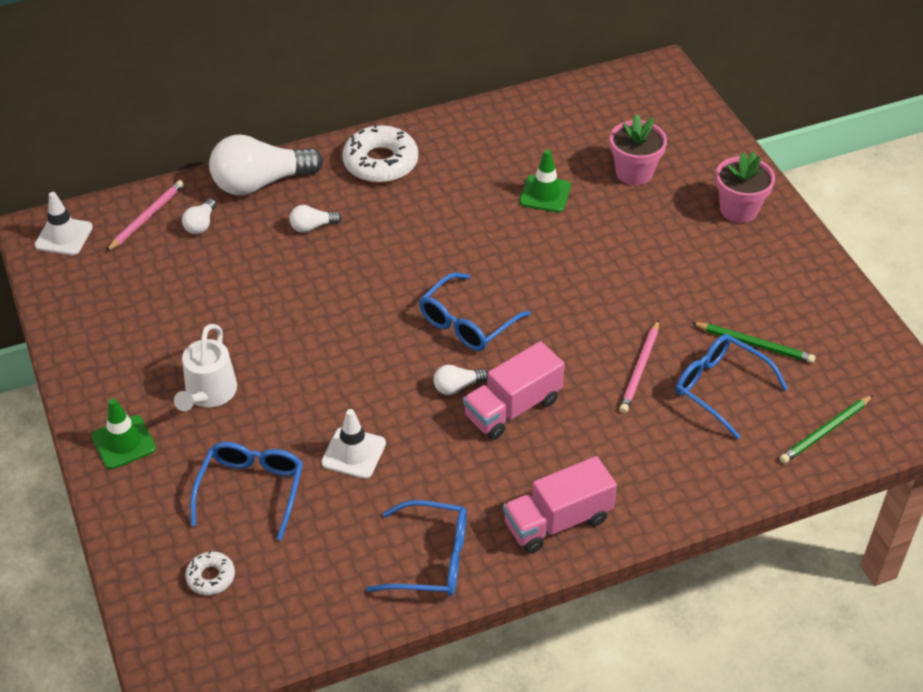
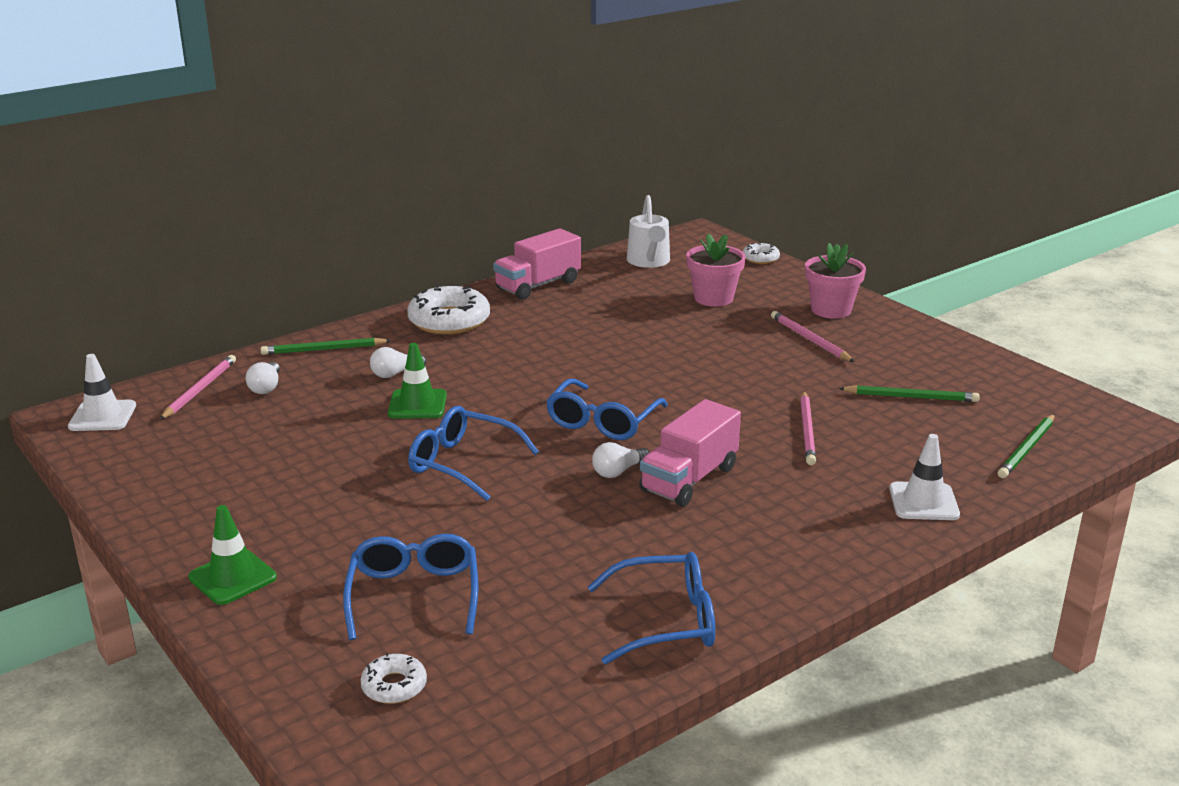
camera: 15 degrees left, 20 degrees down
(209, 393) = (327, 519): white watering can -> white watering can (649, 261)
(261, 183) = (323, 350): white light bulb -> green pencil
(353, 453) = (525, 543): white traffic cone -> white traffic cone (923, 502)
(545, 194) = (633, 322): green traffic cone -> green traffic cone (417, 404)
(557, 521) = (794, 563): pink truck -> pink truck (538, 285)
(698, 248) = (809, 339): none -> pink pencil
(706, 120) = (760, 258): none -> white donut
(720, 388) = (898, 433): blue glasses -> blue glasses (462, 463)

